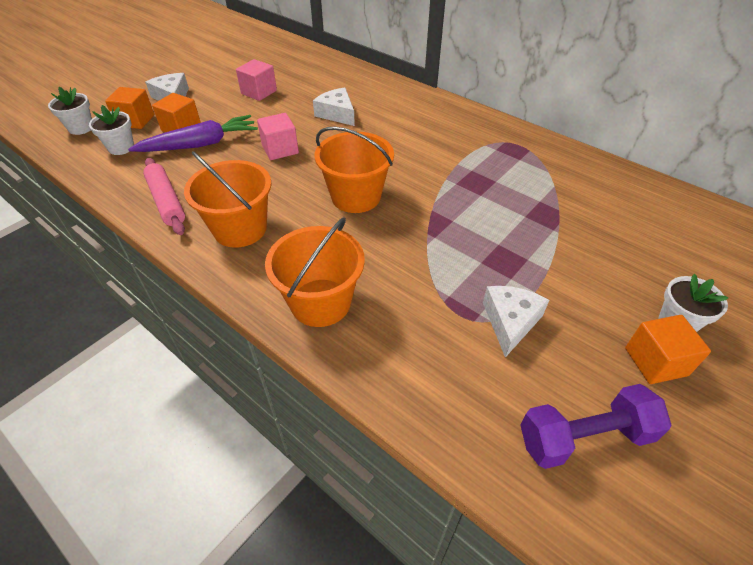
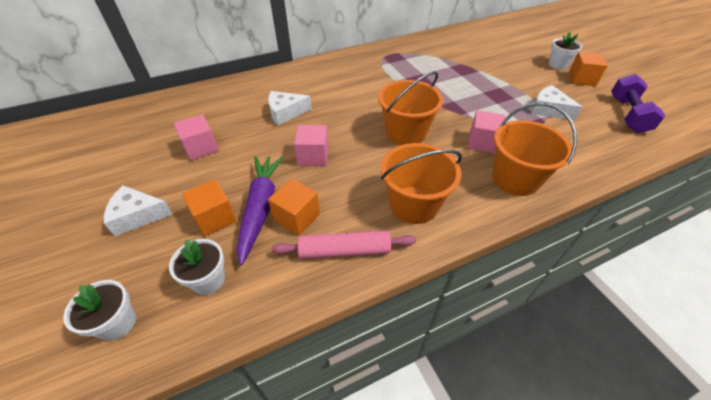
camera: 65 degrees left, 0 degrees up
(135, 120) = (157, 258): orange cube -> orange cube (297, 217)
(377, 262) = (482, 143): none -> pink cube

